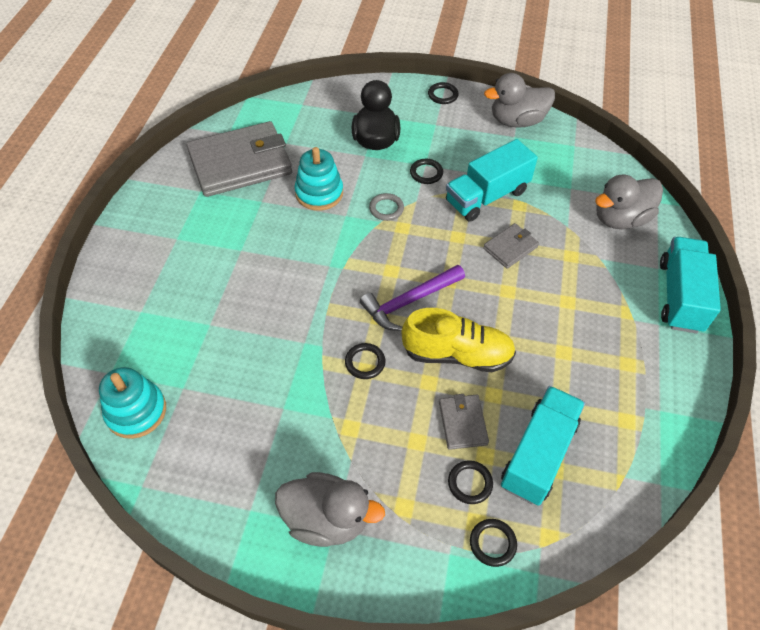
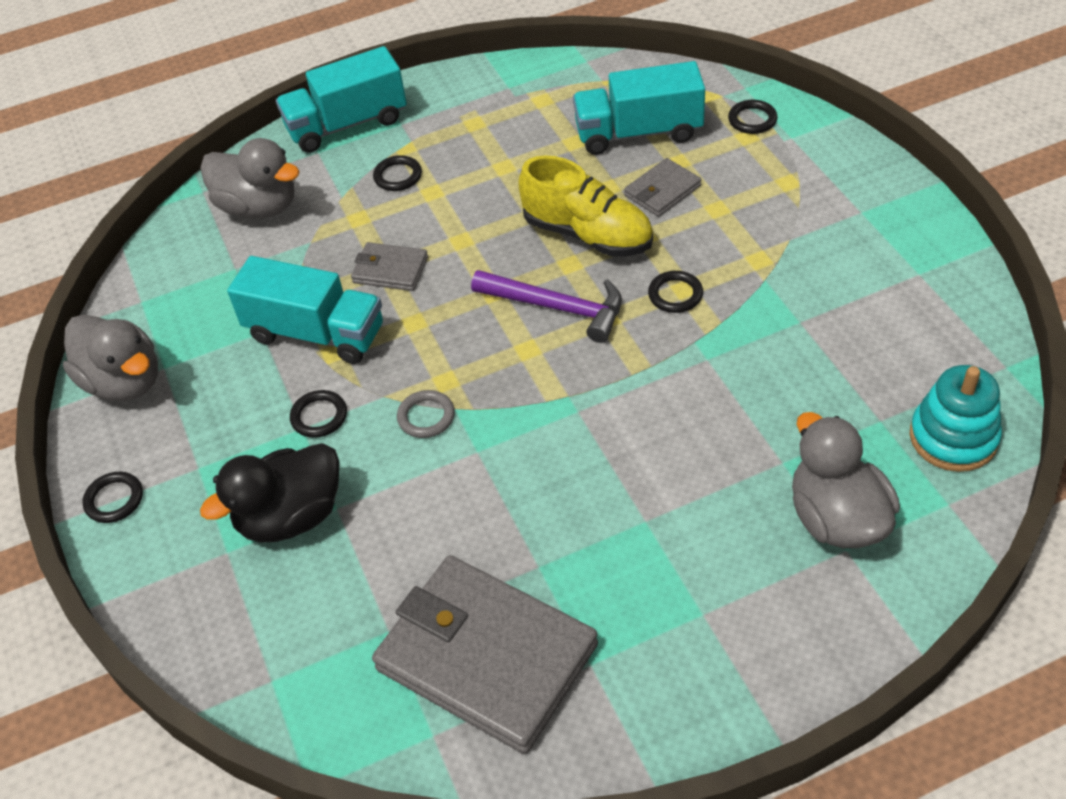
camera: 120 degrees left, 5 degrees down
(319, 193) = (461, 508): turquoise stacking toy -> none
(327, 519) = (860, 220): grey duck -> grey duck (836, 518)
(457, 354) = (588, 234): yellow shoe -> yellow shoe turned 150 degrees clockwise
(470, 483) = (716, 157): black ring -> black ring (398, 176)

